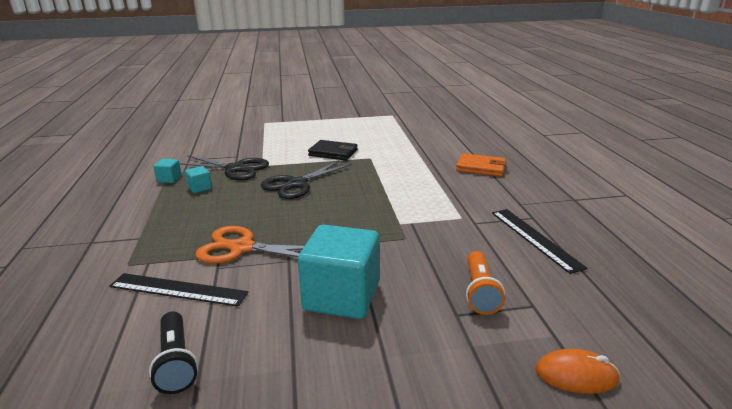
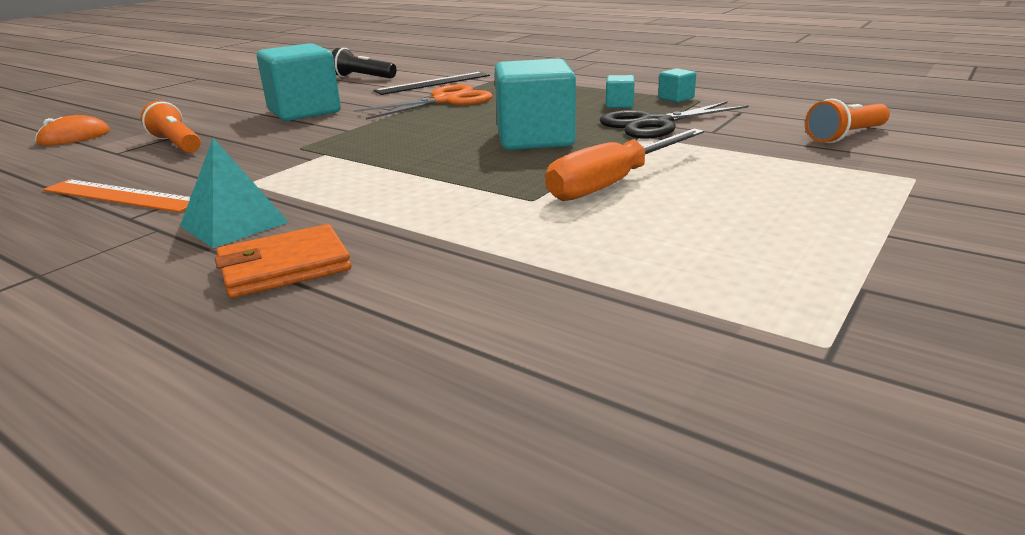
camera: 135 degrees right, 0 degrees up
(219, 136) = (845, 136): none -> orange flashlight
(296, 184) = (535, 139): black scissors -> turquoise cube
(333, 153) = (612, 183): black wallet -> orange screwdriver
(486, 192) = (234, 224): none -> turquoise pyramid
(535, 238) = (120, 196): black ruler -> orange ruler

